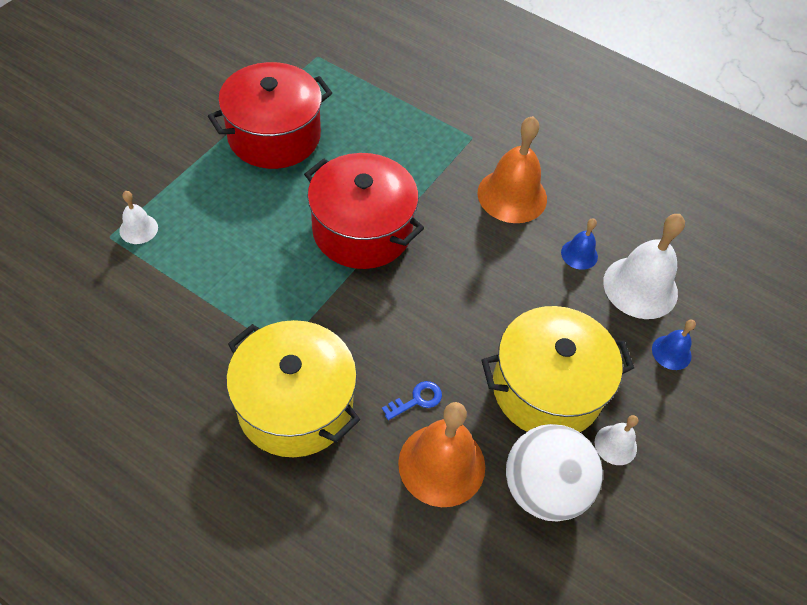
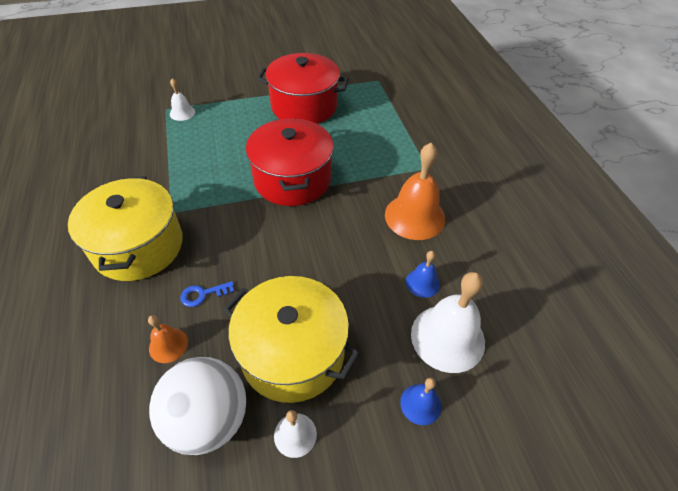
camera: 45 degrees right, 5 degrees down
(416, 400) = (203, 294): blue key -> blue key turned 150 degrees clockwise
(441, 464) = (168, 345): orange bell -> orange bell, size x0.50

